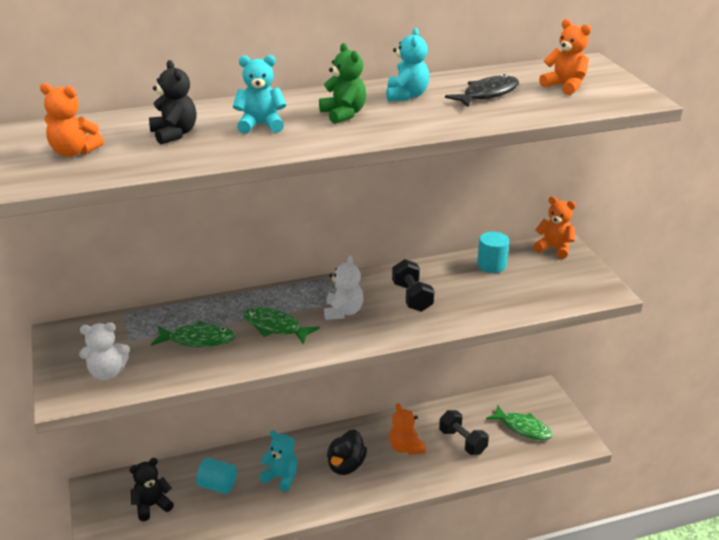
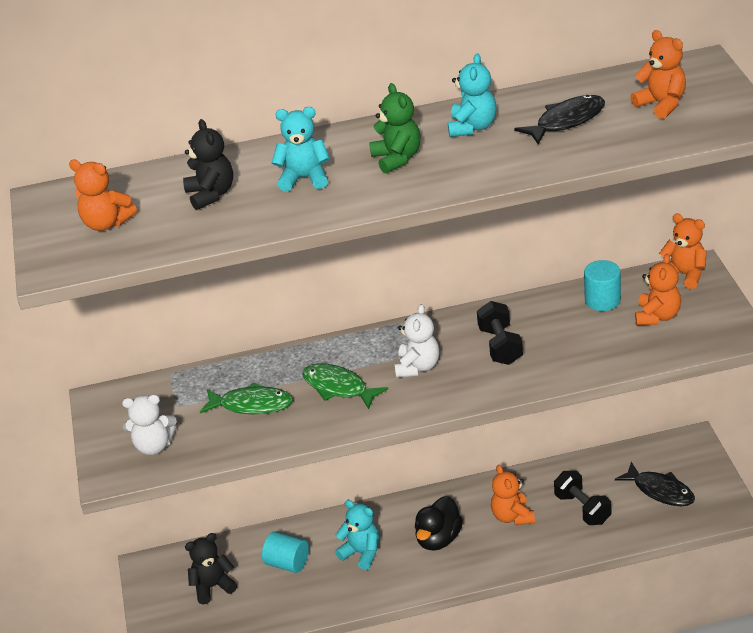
camera: 10 degrees right, 5 degrees up
(523, 428) = (660, 491): green fish -> black fish
(539, 278) = (657, 316): none -> orange teddy bear

